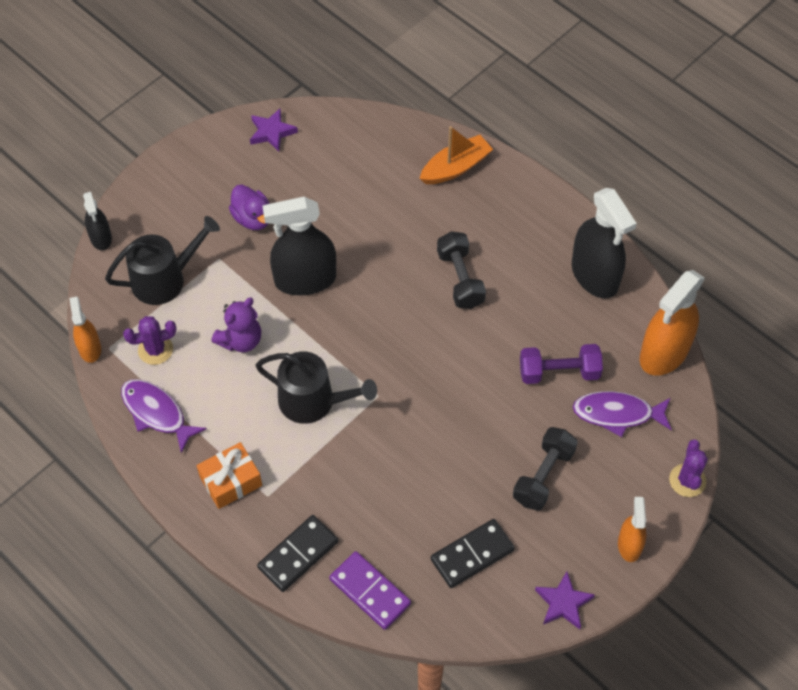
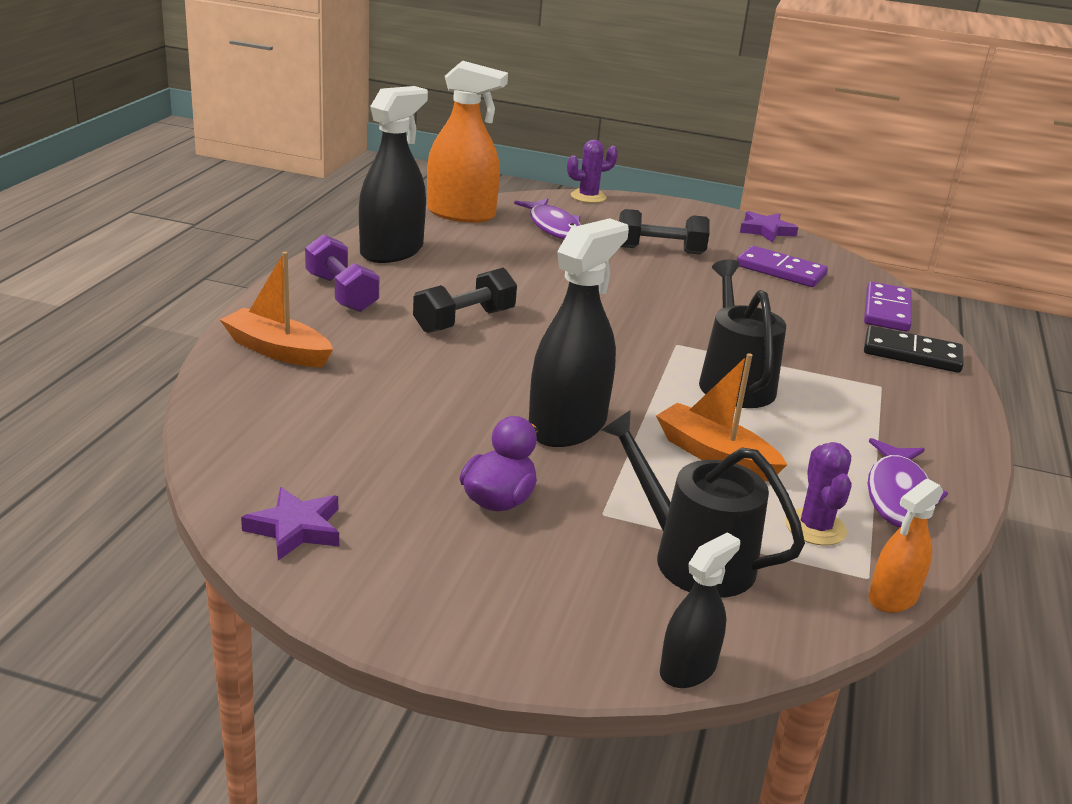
camera: 120 degrees left, 30 degrees down
(155, 350) = (815, 527): purple cactus -> purple cactus turned 45 degrees clockwise
(231, 481) = (900, 413): orange gift -> none
(241, 340) = (715, 455): purple teddy bear -> orange boat
(305, 280) = (567, 426): black spray bottle -> black spray bottle turned 105 degrees counterclockwise
(472, 554) = (780, 271): black domino -> purple domino
(559, 372) = (535, 255): purple dumbbell -> purple dumbbell (341, 293)
(629, 545) = (678, 212): orange spray bottle -> none

